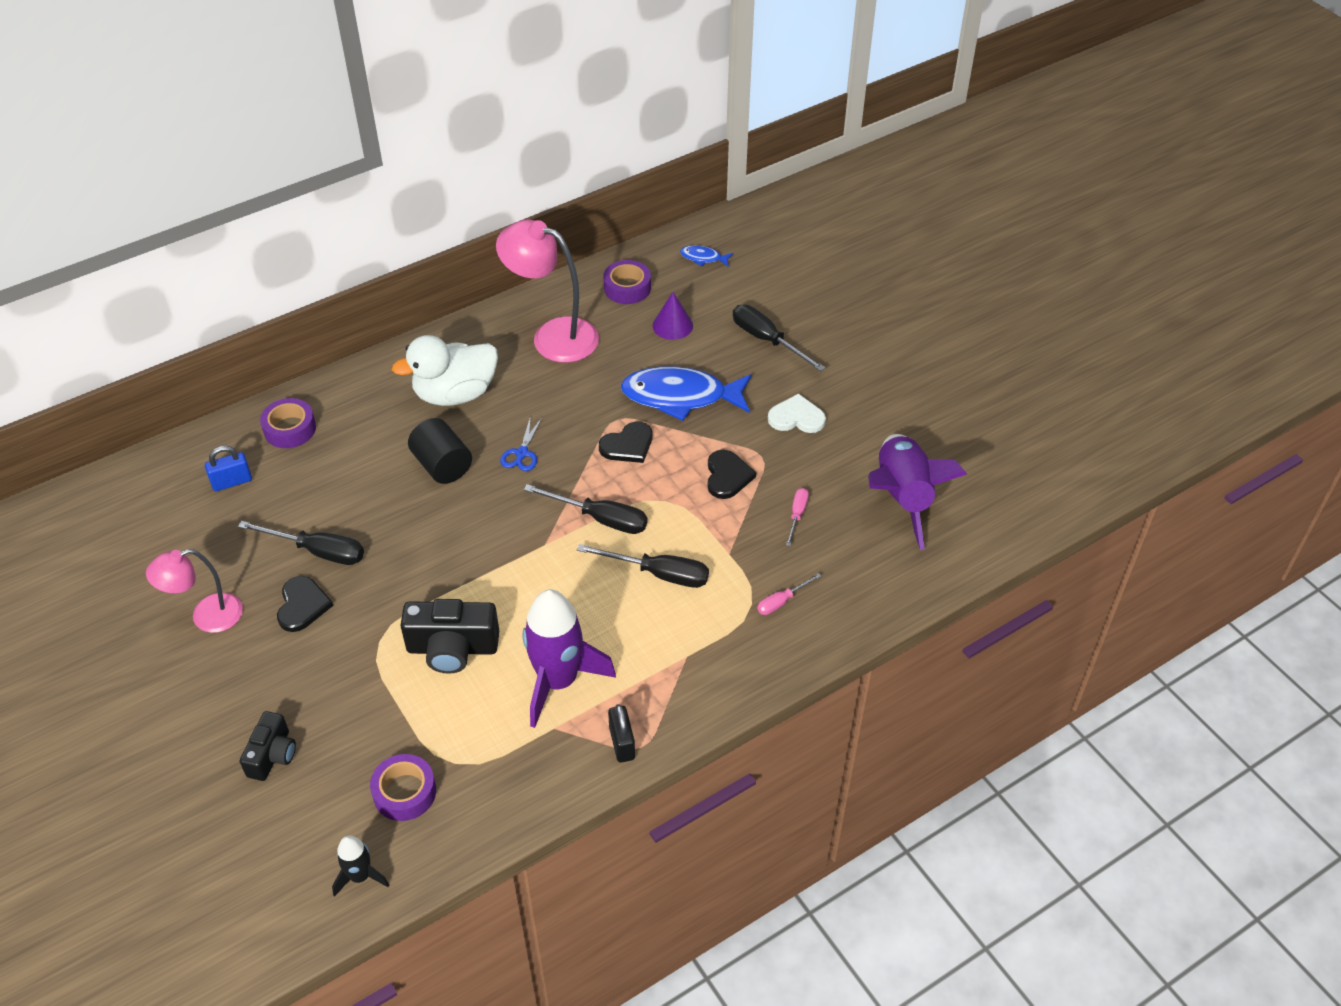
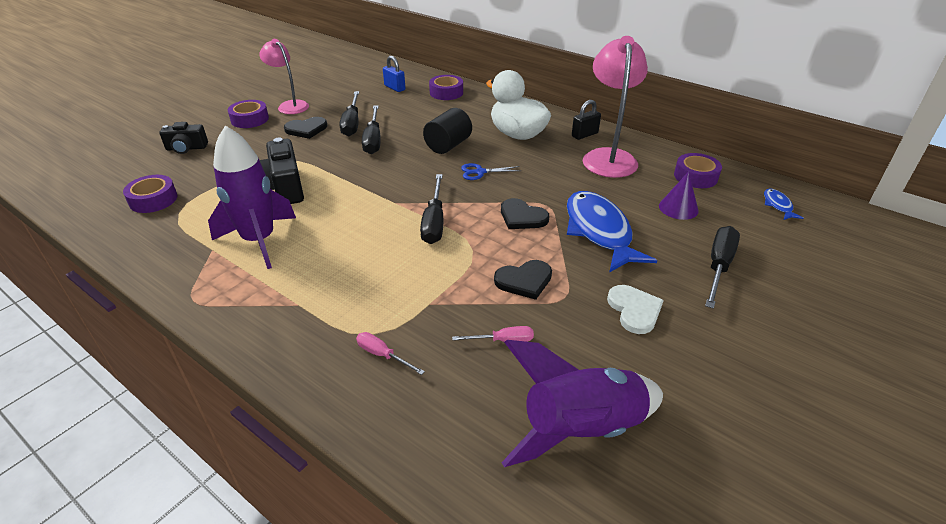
camera: 70 degrees right, 10 degrees down
(223, 671) = (250, 119): none -> purple tape
(360, 876) = (84, 200): black rocket -> none
(622, 743) = (197, 288): black padlock -> black padlock (584, 135)
(659, 574) = (387, 266): black screwdriver -> black screwdriver (373, 140)

